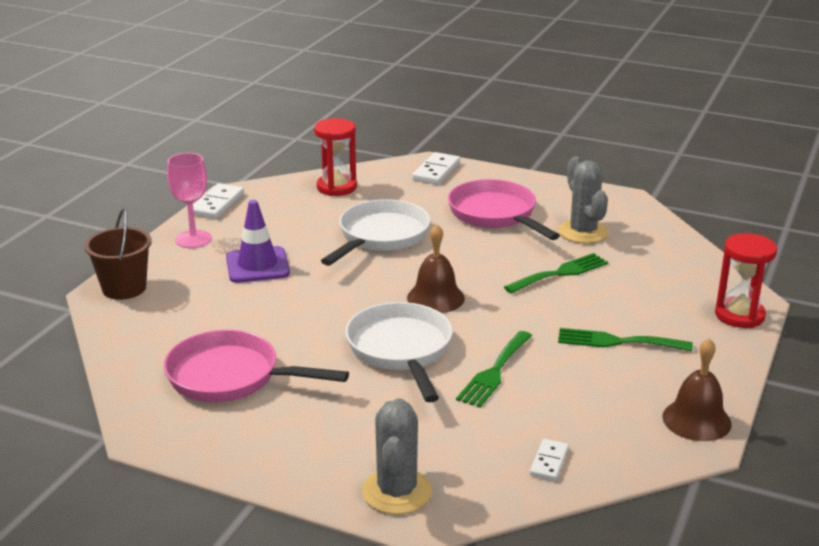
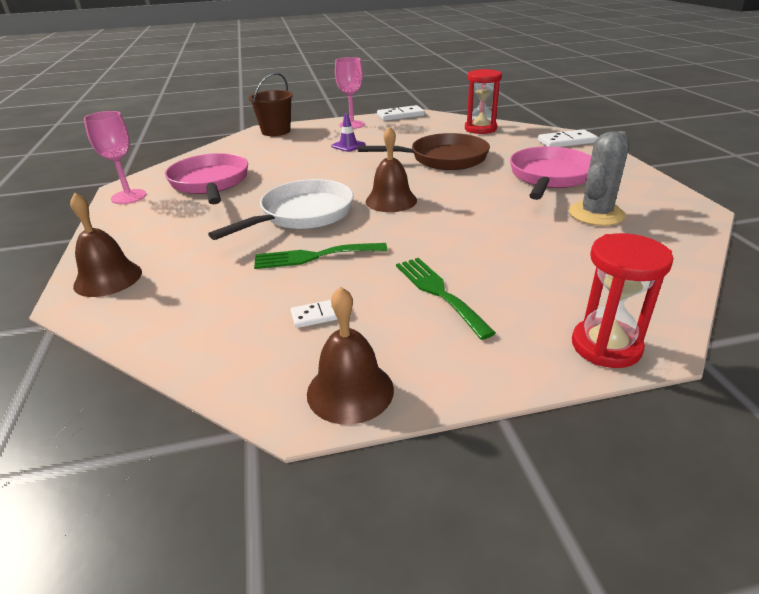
camera: 55 degrees right, 5 degrees up
(185, 440) = (129, 197): none -> pink goblet
(257, 265) = (348, 145): purple traffic cone -> purple traffic cone, size x0.60
(381, 236) = (443, 159): white pan -> brown pan
(397, 492) = (108, 278): grey cactus -> brown bell
(549, 462) = (196, 328): white domino -> white domino (321, 315)
(560, 273) = (509, 228): green fork -> none

